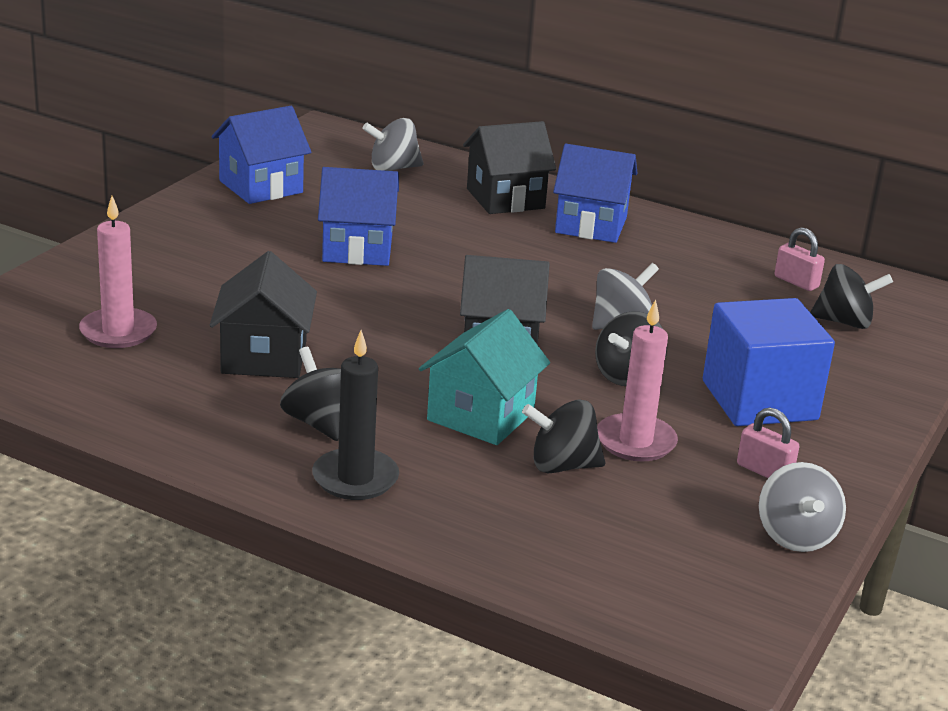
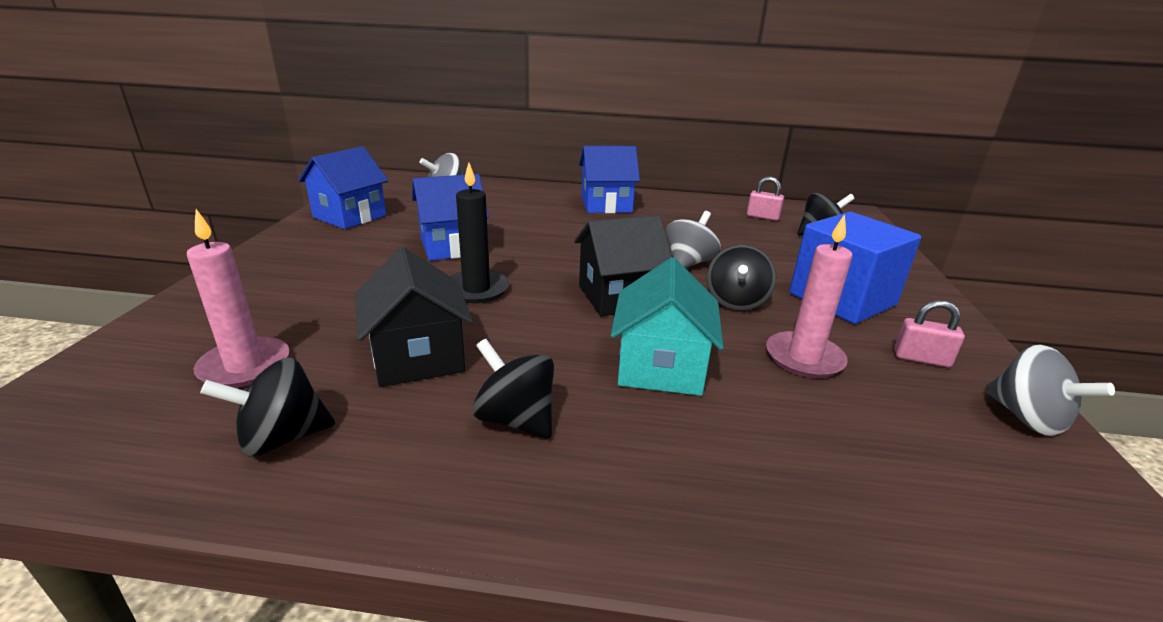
camera: 20 degrees left, 0 degrees up
(355, 478) = (600, 484): black candle -> black candle (476, 289)
(505, 199) = (537, 198): black house -> none
(562, 466) = (775, 401): black spinning top -> black spinning top (282, 437)

